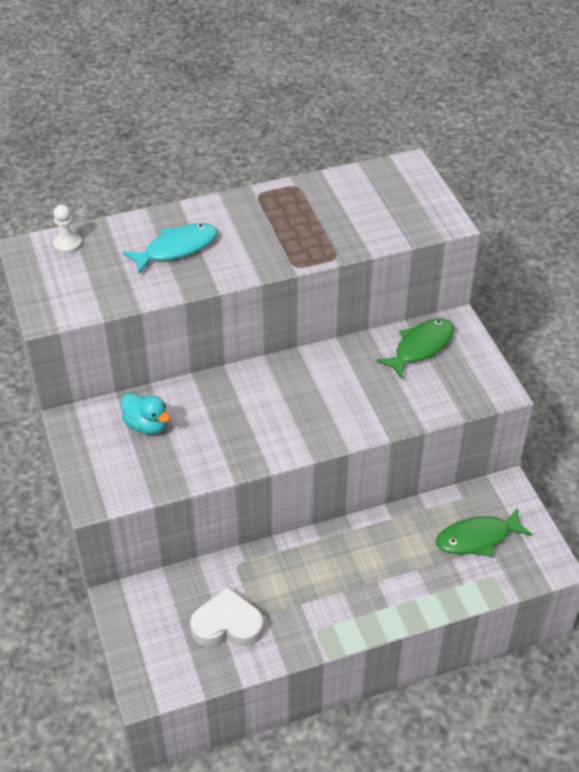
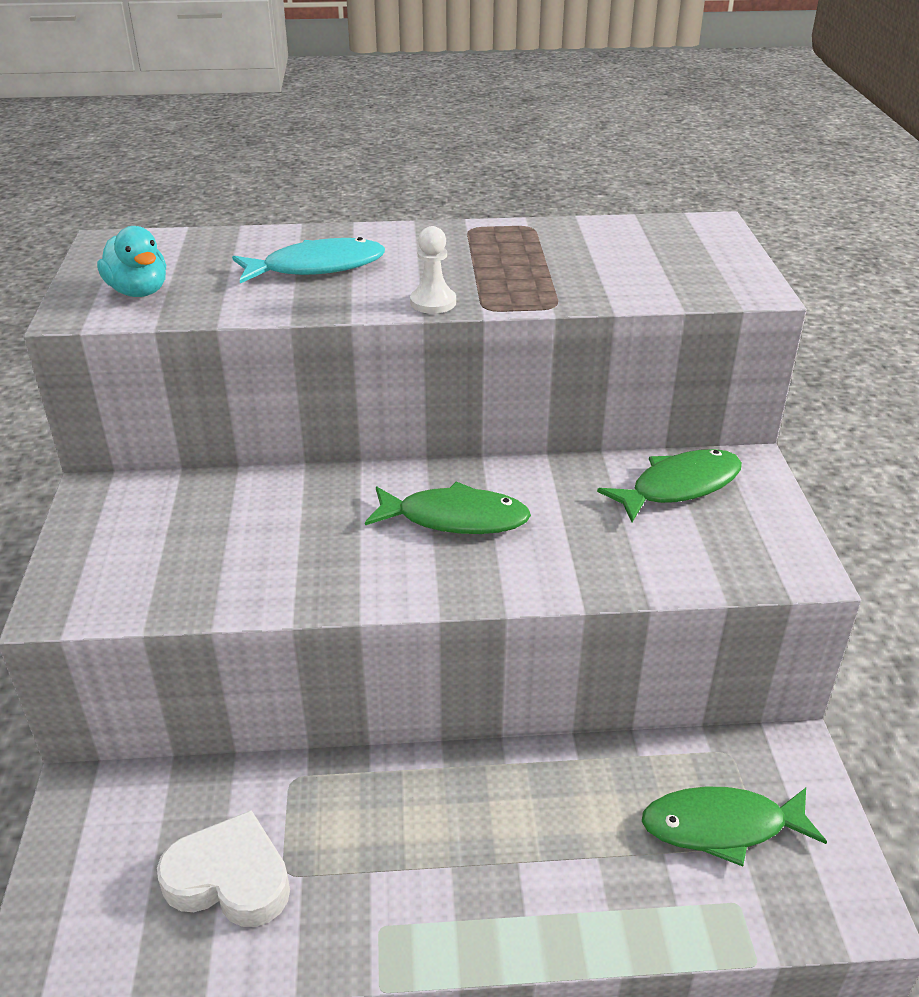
camera: 15 degrees right, 10 degrees down
(67, 244) = (167, 244): white pawn -> white pawn (433, 302)
(147, 425) = (200, 518): turquoise duck -> turquoise duck (139, 291)
(298, 395) = (455, 518): none -> green fish

